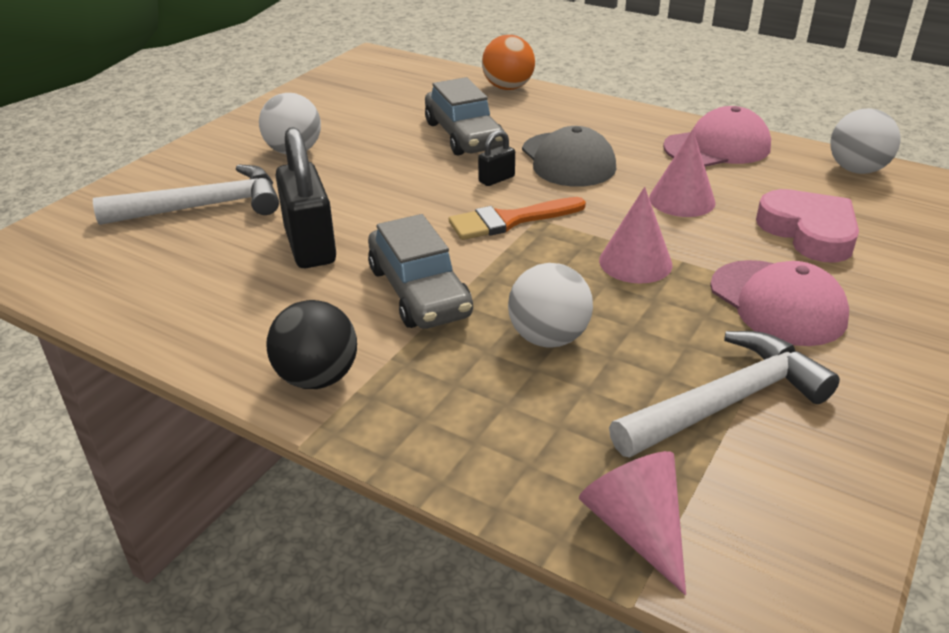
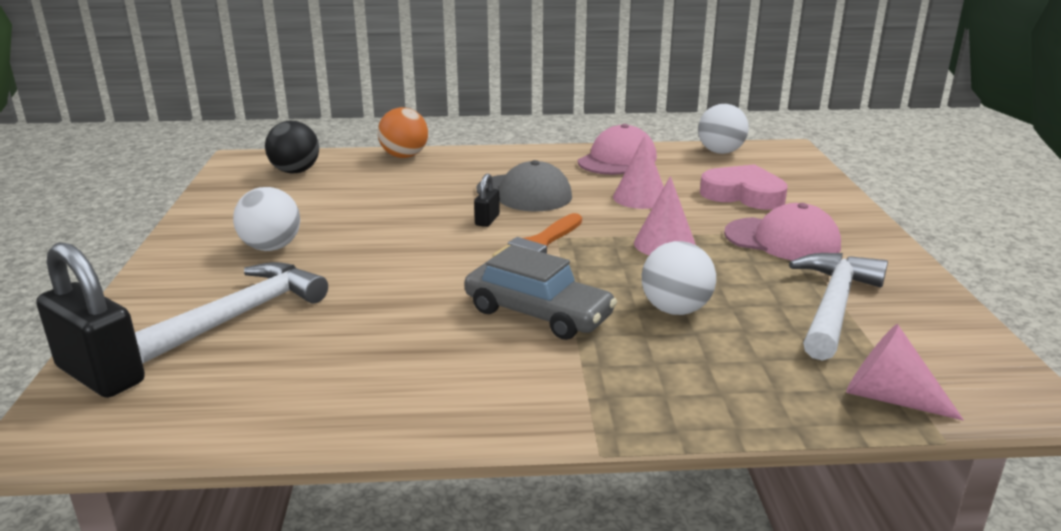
camera: 35 degrees left, 10 degrees down
(310, 246) = (395, 312): black padlock -> black padlock (100, 375)
(317, 378) = (544, 401): black ball -> black ball (295, 171)
(463, 135) = (415, 197): grey car -> none

